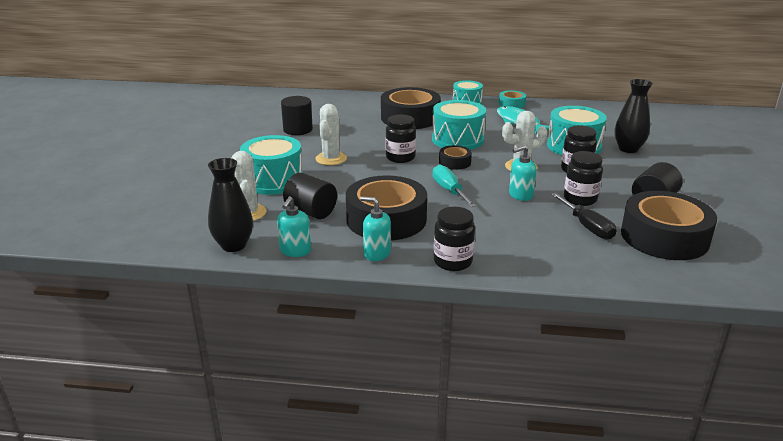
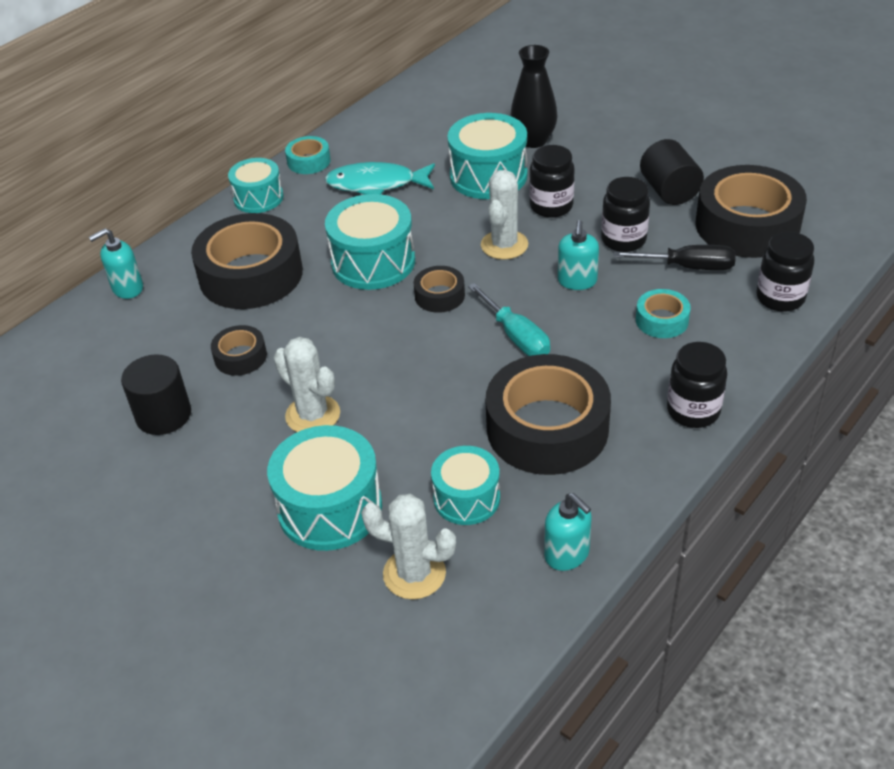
camera: 55 degrees left, 15 degrees up
(233, 245) = (503, 621): black vase -> none
(311, 212) = (466, 498): black cylinder -> turquoise drum
(352, 132) = (240, 357): none -> black tape
(376, 253) = (629, 472): turquoise soap dispenser -> turquoise soap dispenser (127, 288)
(400, 157) = (377, 340): black jar -> black jar (780, 298)
(449, 191) = (516, 336): turquoise screwdriver -> turquoise screwdriver turned 135 degrees counterclockwise
(522, 230) = (662, 320): none -> turquoise tape

